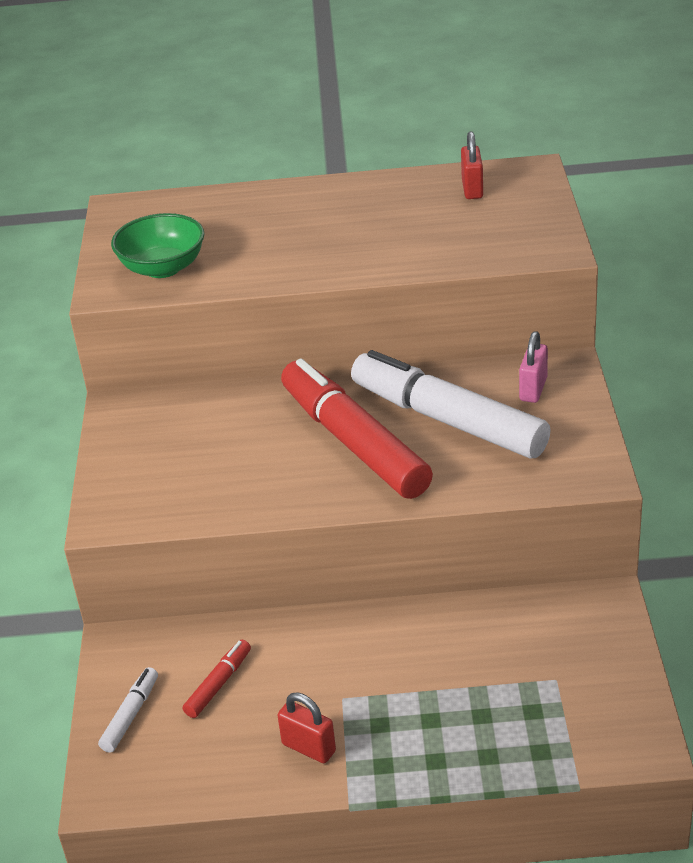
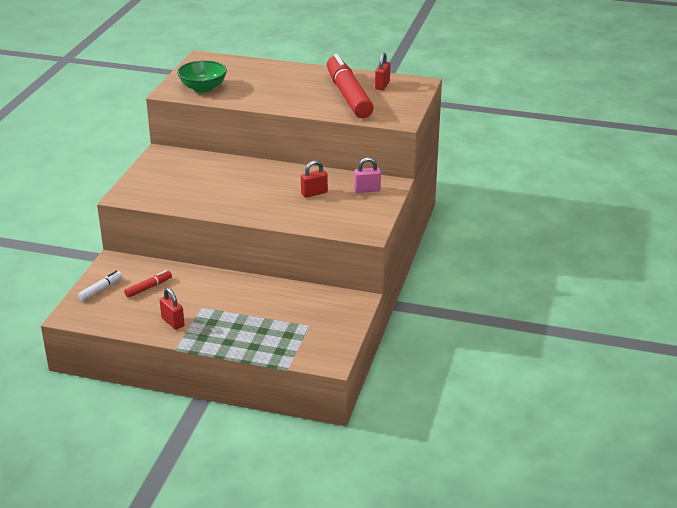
camera: 15 degrees right, 5 degrees down
(354, 442) = (261, 192): red marker -> red marker (348, 95)
(448, 420) = (314, 193): white marker -> red padlock
(533, 389) = (367, 190): pink padlock -> pink padlock turned 45 degrees clockwise

